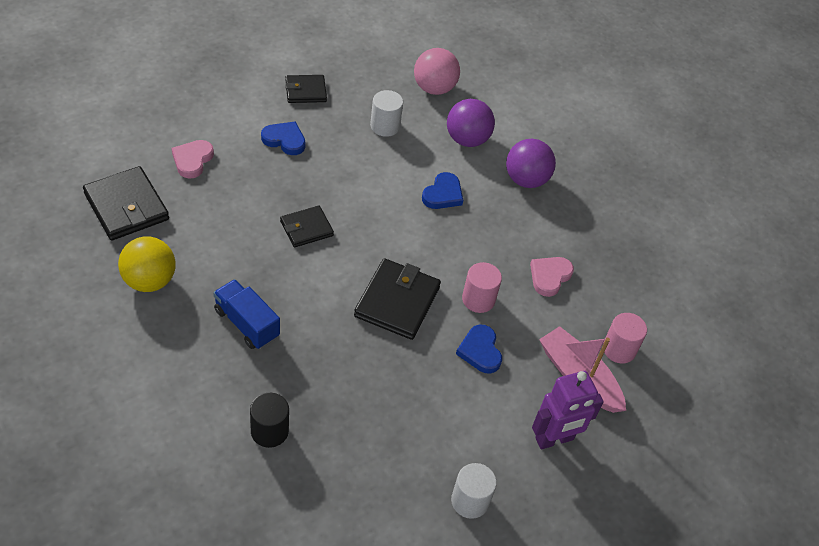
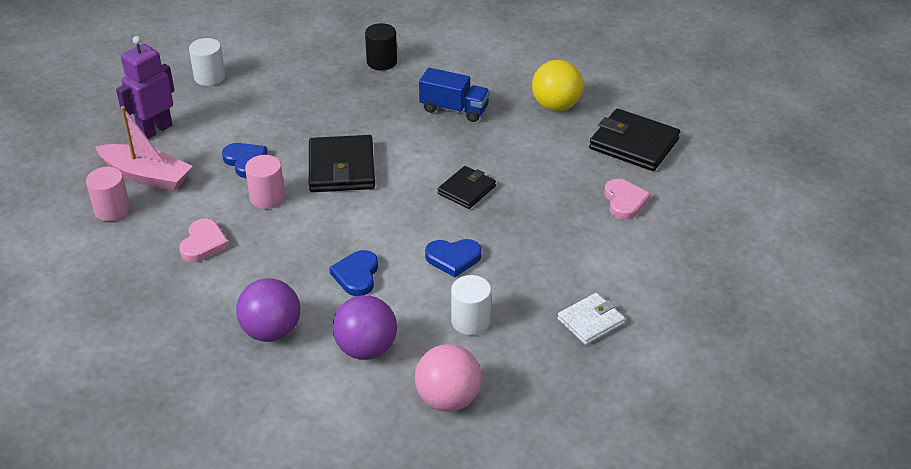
camera: 160 degrees right, 10 degrees down
(284, 140) = (560, 258): blue heart -> blue heart (453, 258)
(305, 91) = (590, 321): black wallet -> white wallet

